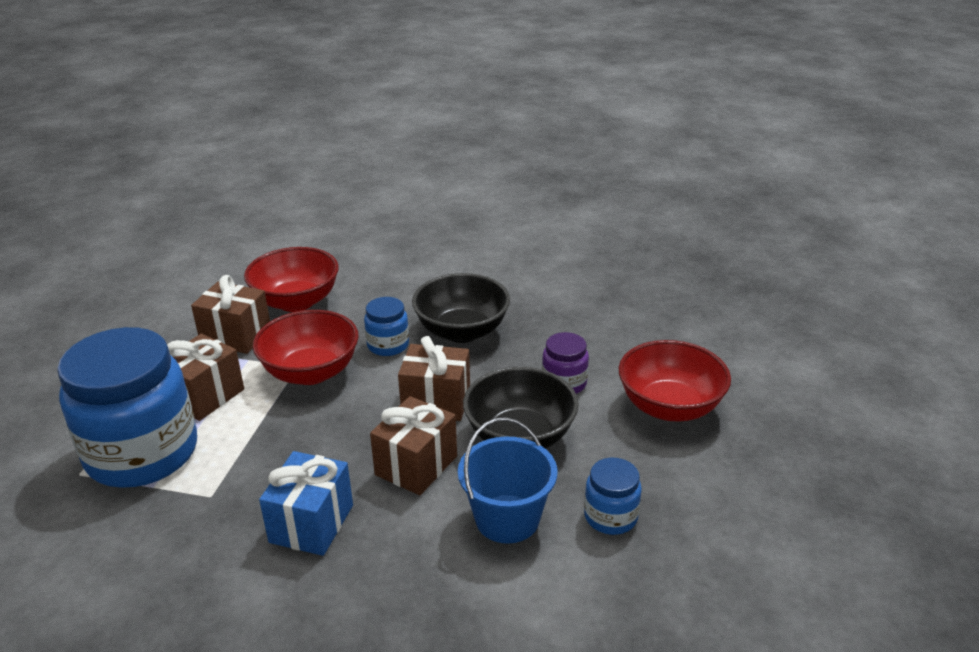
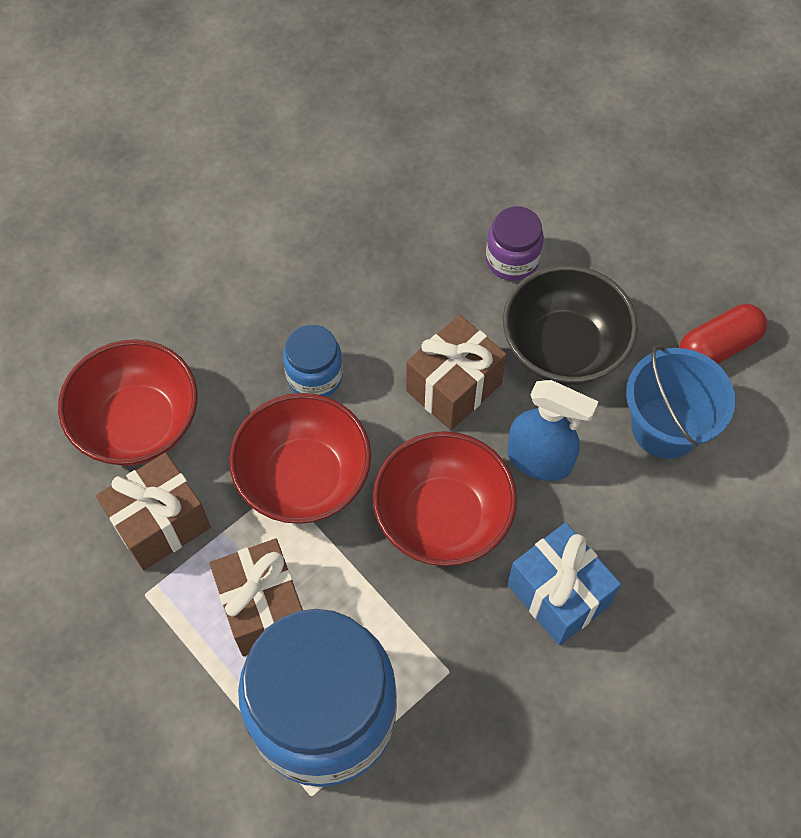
camera: 55 degrees left, 30 degrees up
(416, 465) = (539, 460): brown gift -> blue spray bottle
(462, 331) = (348, 292): black bowl -> none
(610, 517) = (718, 347): blue jar -> red capsule
(669, 407) = (612, 202): red bowl -> red bowl (442, 517)

